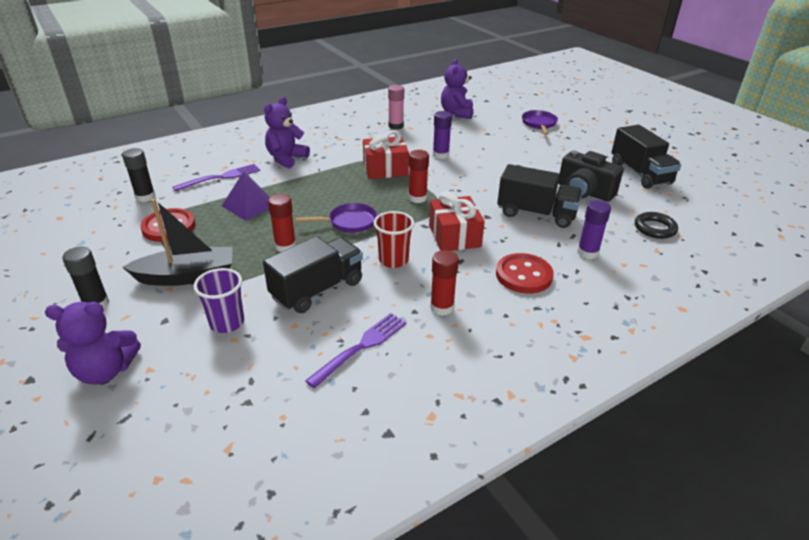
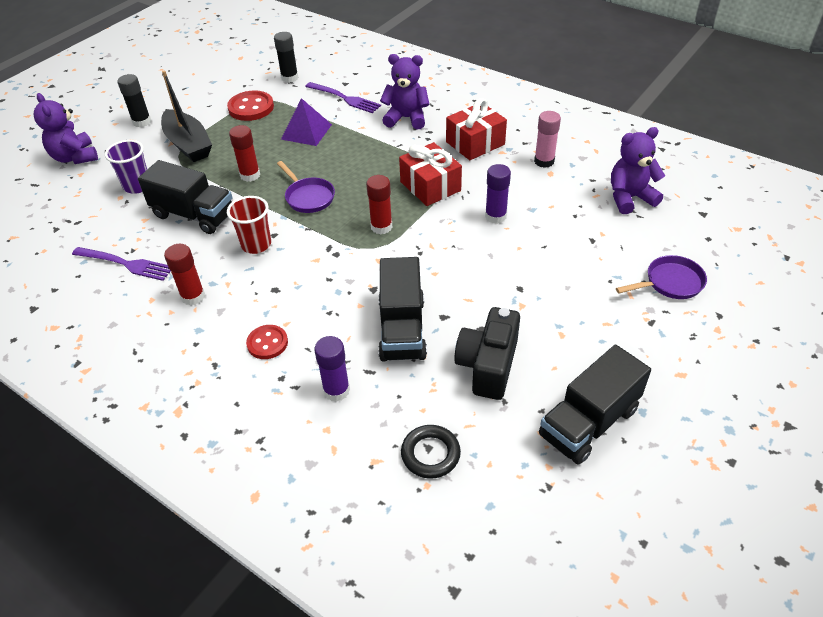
camera: 70 degrees right, 10 degrees up
(454, 236) = (318, 274): red gift -> red gift (475, 143)
(523, 275) = (267, 343): red button -> red button, size x0.64

